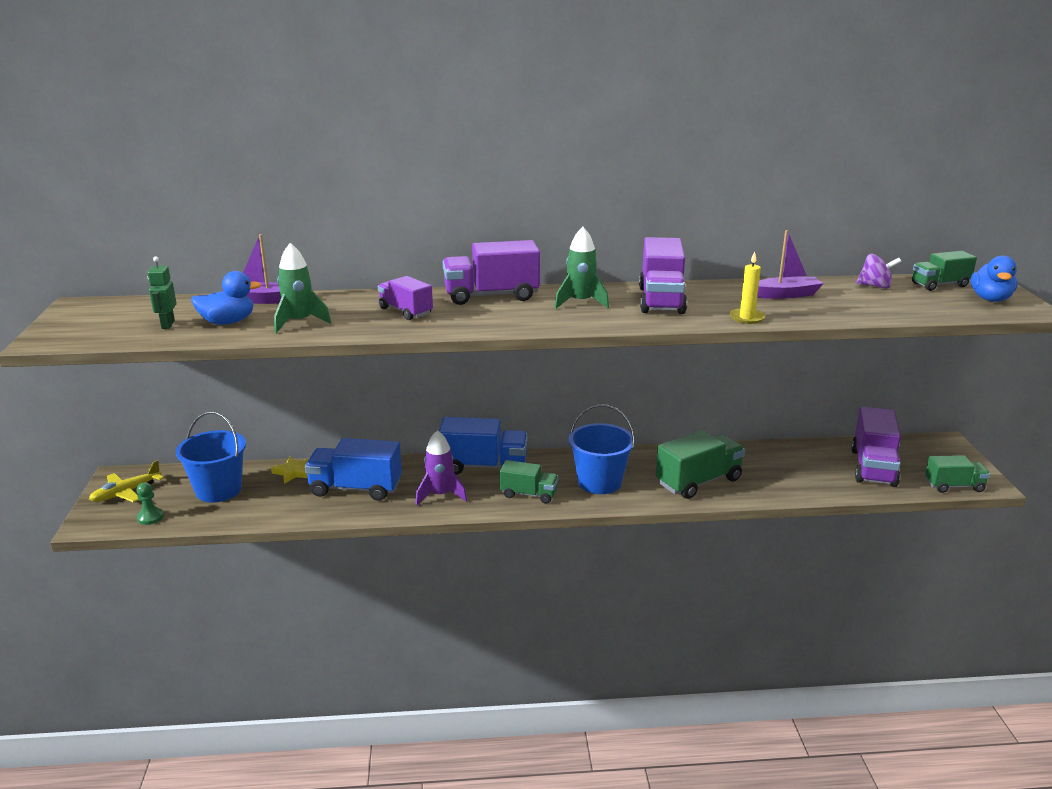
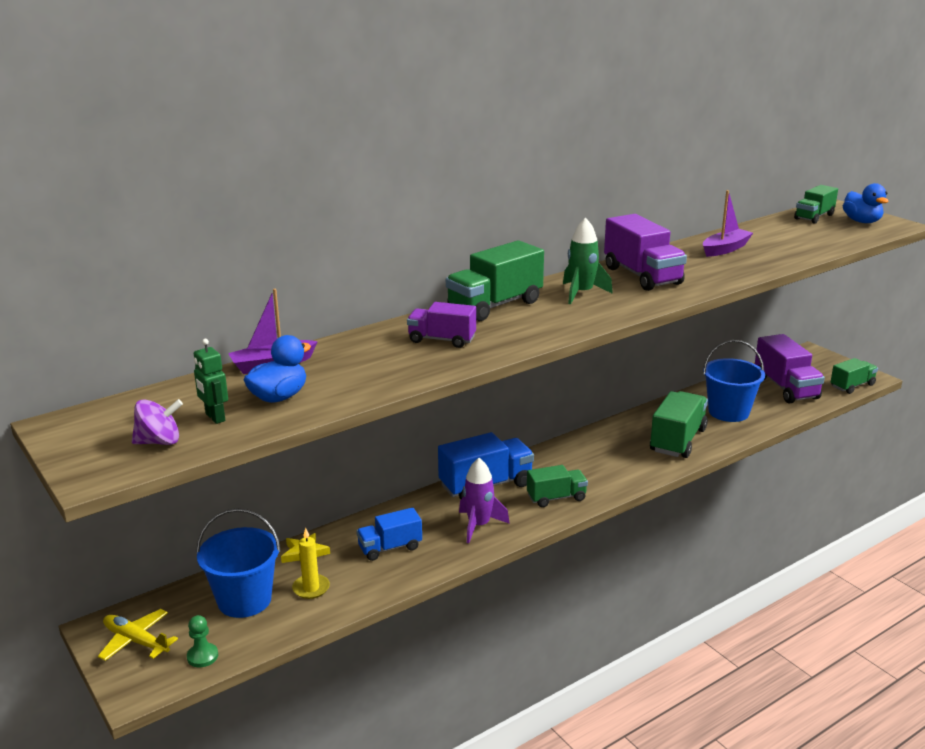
camera: 30 degrees left, 0 degrees up
(126, 492) = (136, 641): yellow plane -> yellow plane turned 105 degrees clockwise
(299, 322) = (356, 377): green rocket -> none
(356, 488) = (390, 548): blue truck -> blue truck, size x0.62
(491, 296) = (495, 305): purple truck -> green truck
(599, 482) = (602, 467): blue bucket -> blue bucket (728, 412)
(746, 318) = (729, 276): yellow candle -> yellow candle (311, 588)
(875, 286) = (774, 227): purple spinning top -> purple spinning top (159, 442)

